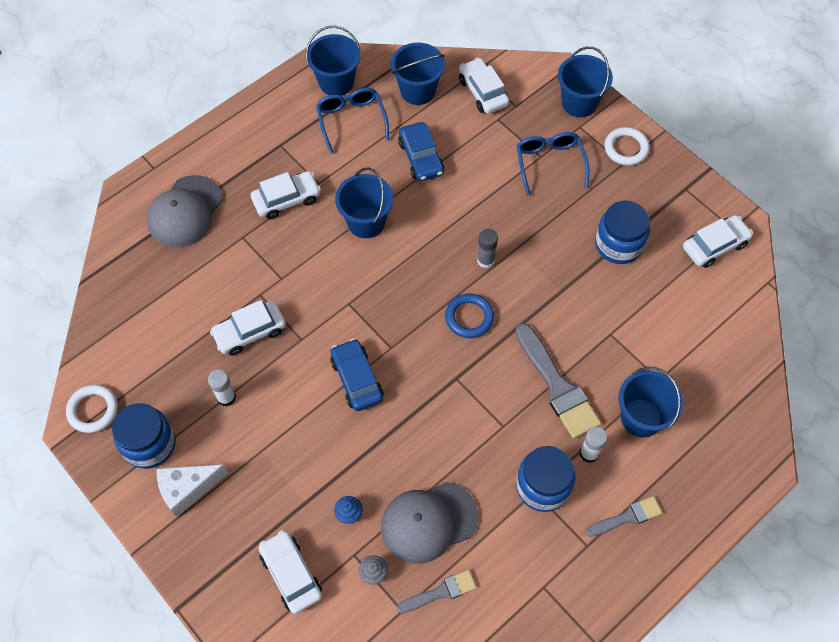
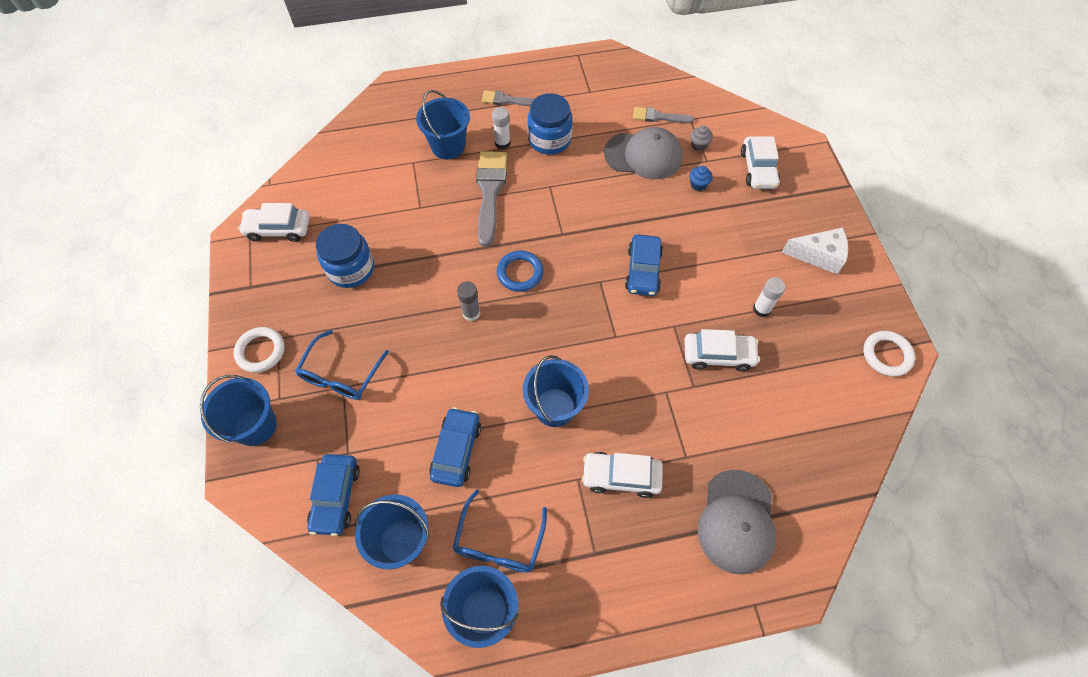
camera: 150 degrees left, 0 degrees up
(149, 444) = (841, 303): blue jar -> none
(185, 212) = (736, 521): grey cap -> grey cap turned 135 degrees clockwise
(483, 92) = (336, 497): white car -> blue car

